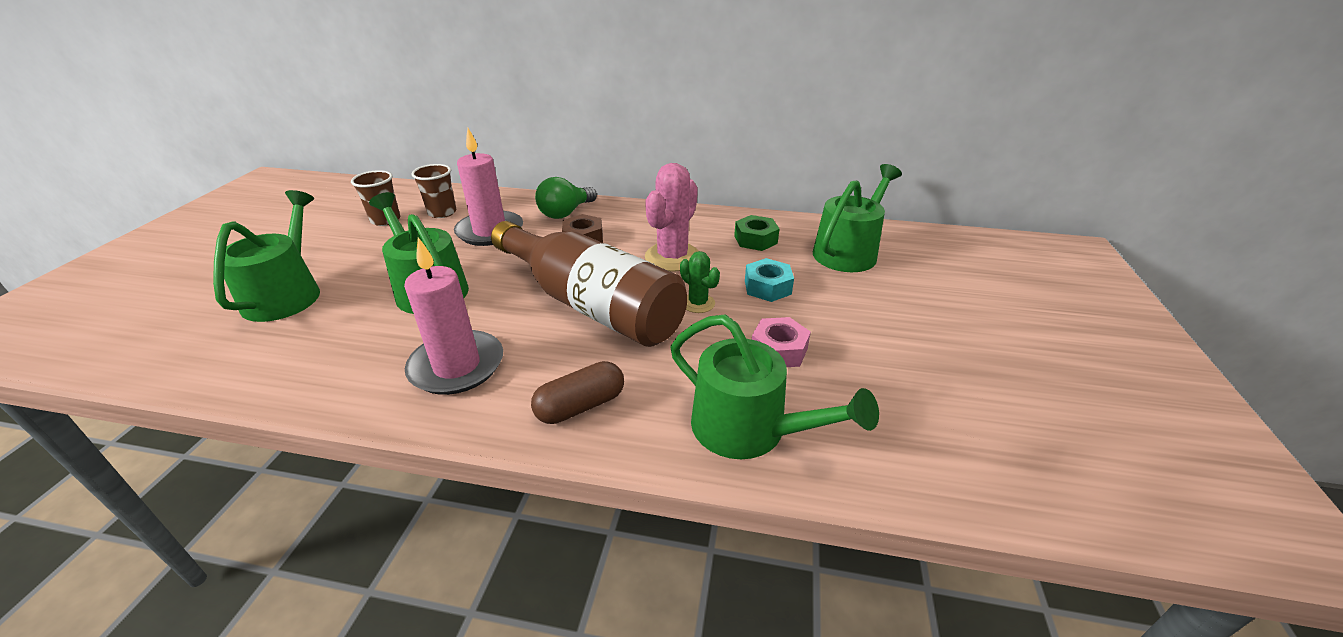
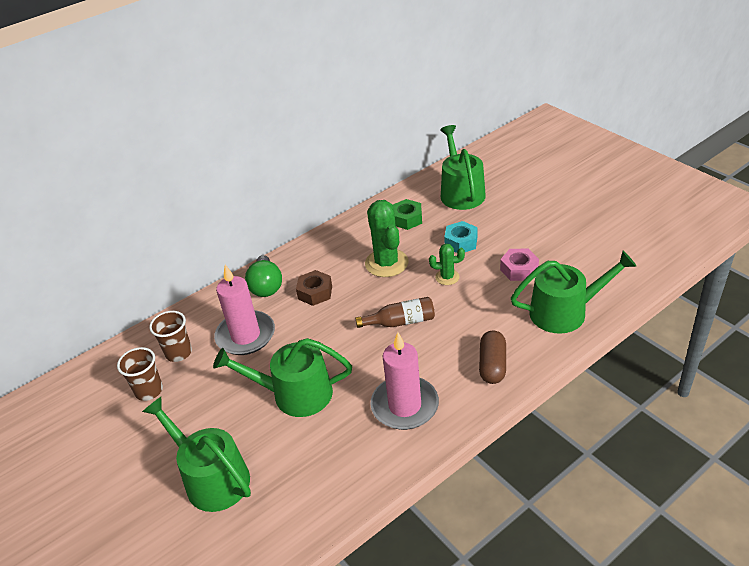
camera: 45 degrees left, 5 degrees up
(591, 304) = (400, 322): brown bottle -> brown bottle, size x0.44
(672, 257) = (386, 263): pink cactus -> green cactus

